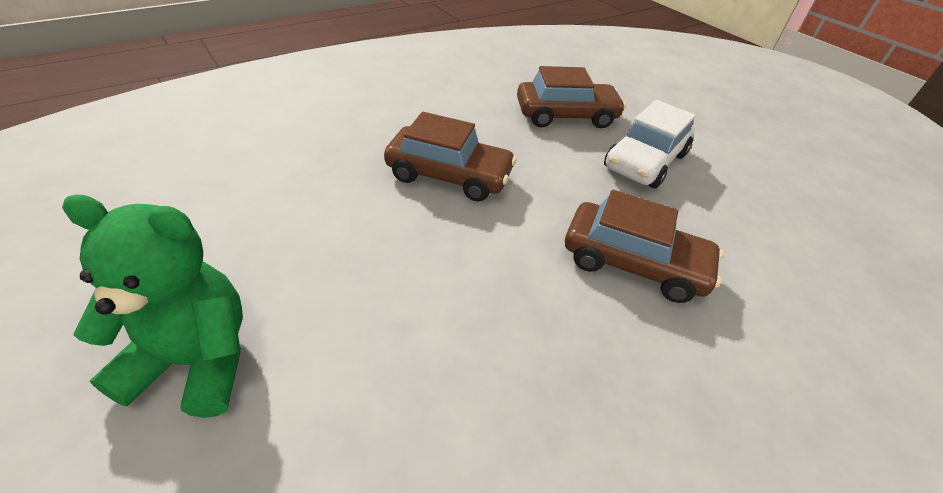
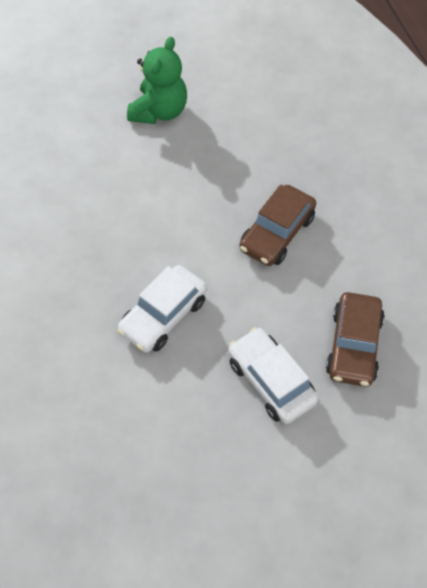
camera: 110 degrees right, 15 degrees up
(633, 263) = (163, 315): brown car -> white car

